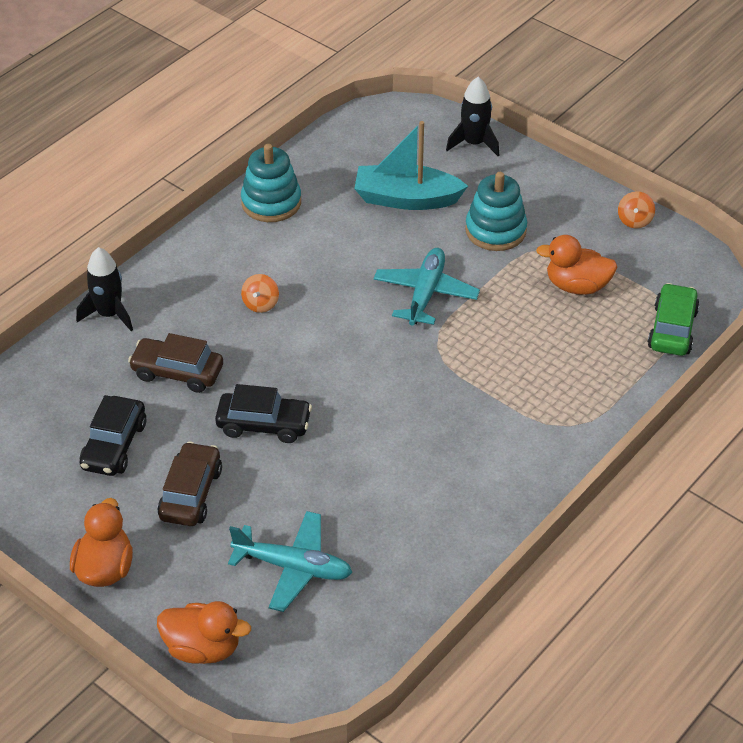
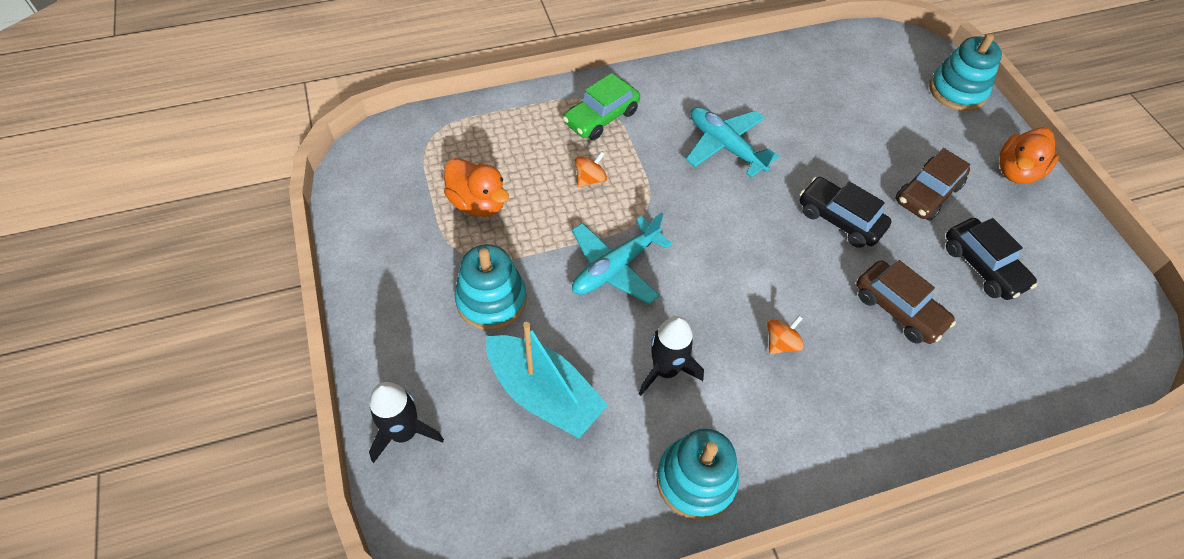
camera: 150 degrees left, 10 degrees up
(109, 314) = (948, 418): black rocket -> black rocket (665, 370)
(114, 445) = (983, 266): black car -> black car turned 105 degrees clockwise
(203, 648) = (957, 91): orange duck -> turquoise stacking toy
(294, 567) = (869, 108): turquoise plane -> turquoise plane (725, 146)
(634, 220) = (358, 238): orange spinning top -> orange spinning top (590, 179)
(672, 329) = (446, 128): green car -> green car (601, 117)

